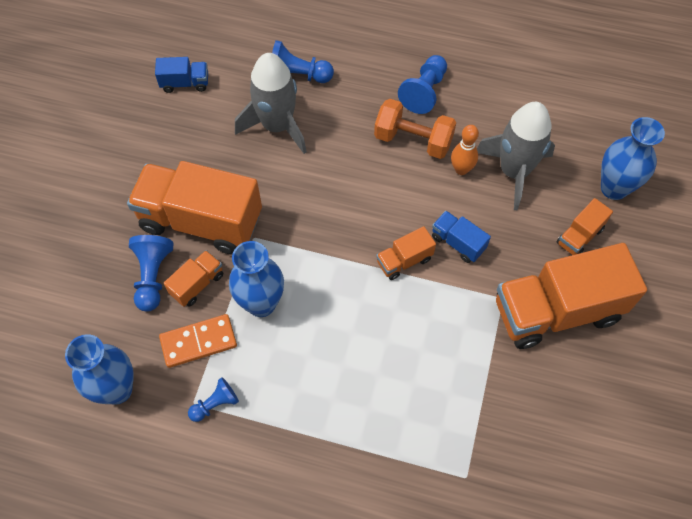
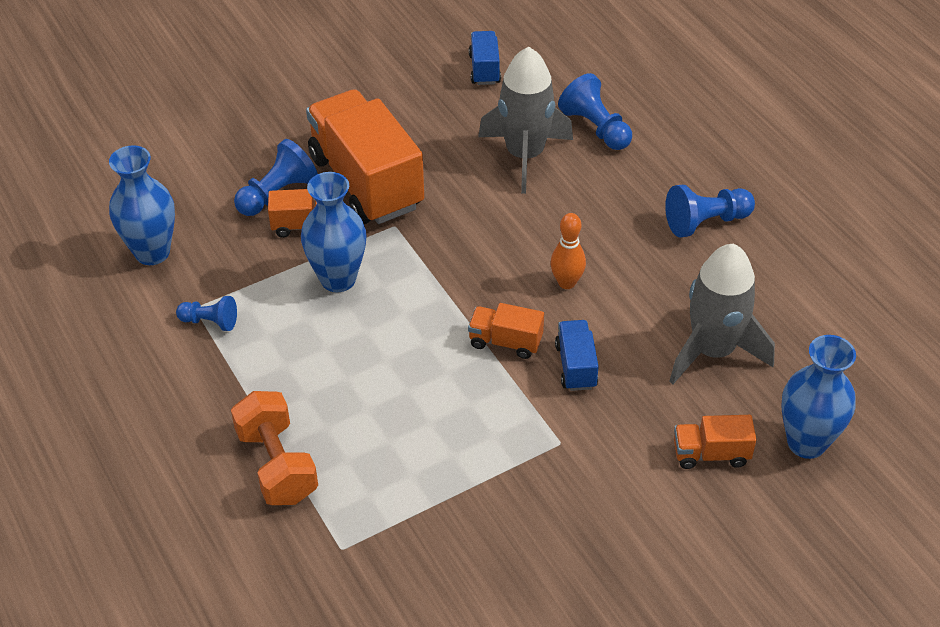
camera: 45 degrees right, 15 degrees down
(185, 83) = (484, 69): blue truck -> blue truck turned 135 degrees counterclockwise
(198, 342) = (253, 268): orange domino -> none
(413, 140) = (641, 254): orange dumbbell -> orange dumbbell (277, 465)
(461, 169) = (659, 310): orange bowling pin -> orange bowling pin (566, 283)
(556, 311) = (601, 495): orange truck -> none

